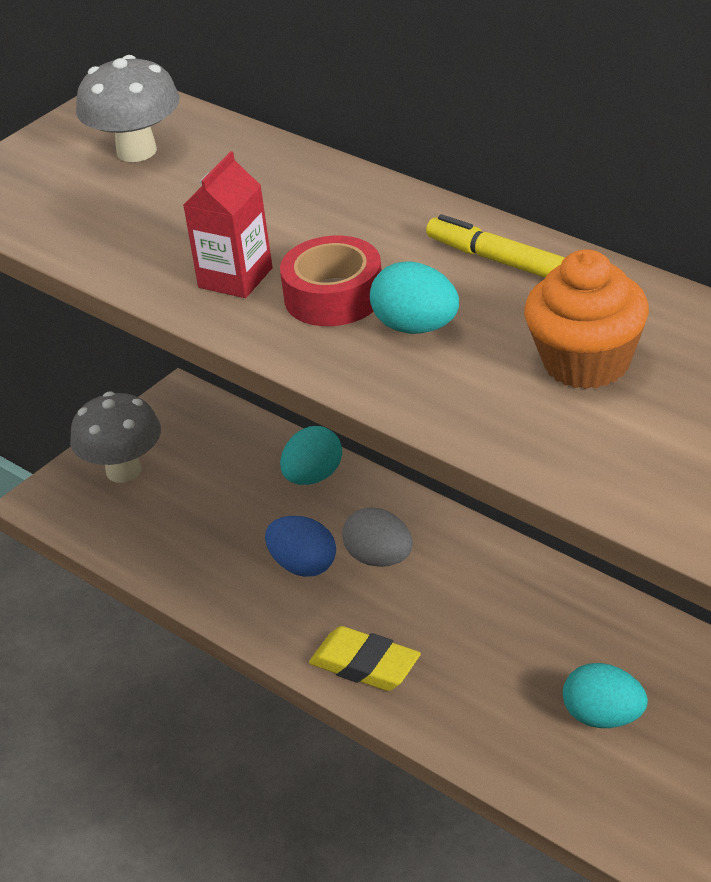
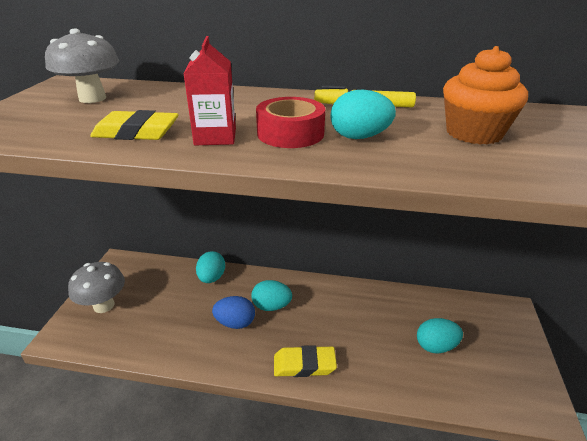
camera: 35 degrees left, 5 degrees down
(149, 244) = (136, 132): none -> yellow eraser
(379, 559) = (271, 306): grey egg -> turquoise egg

